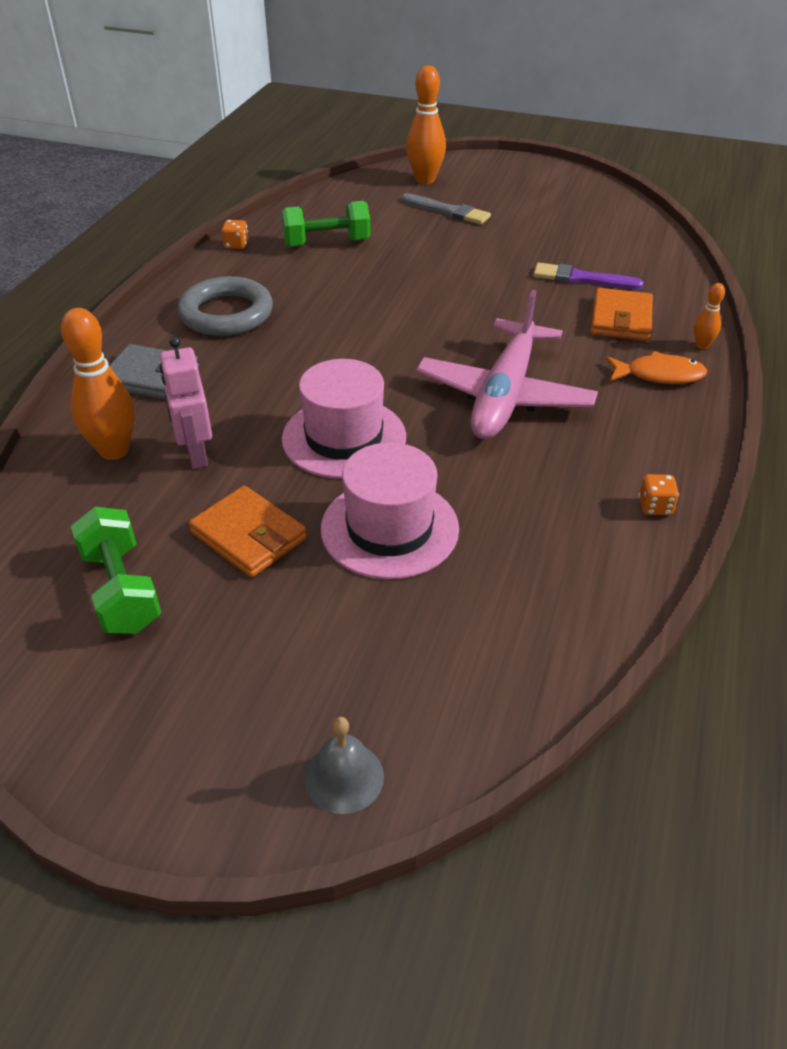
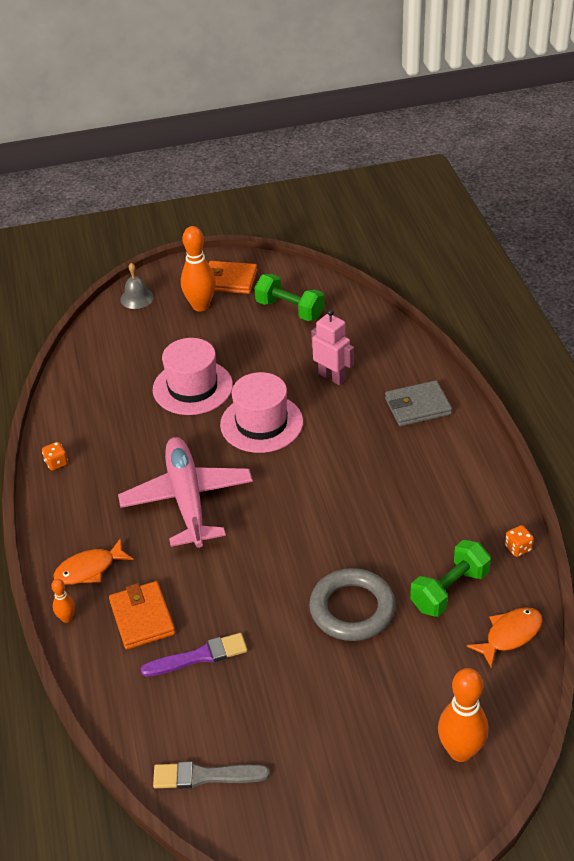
camera: 150 degrees right, 0 degrees up
(114, 450) = (377, 359): orange bowling pin -> orange bowling pin (200, 306)
(226, 313) = (435, 475): grey ring -> grey ring (352, 609)
(248, 536) = (259, 353): orange wallet -> orange wallet (229, 280)
(317, 209) = (510, 635): none -> orange fish
(448, 211) = (388, 701): grey brush -> grey brush (205, 776)

